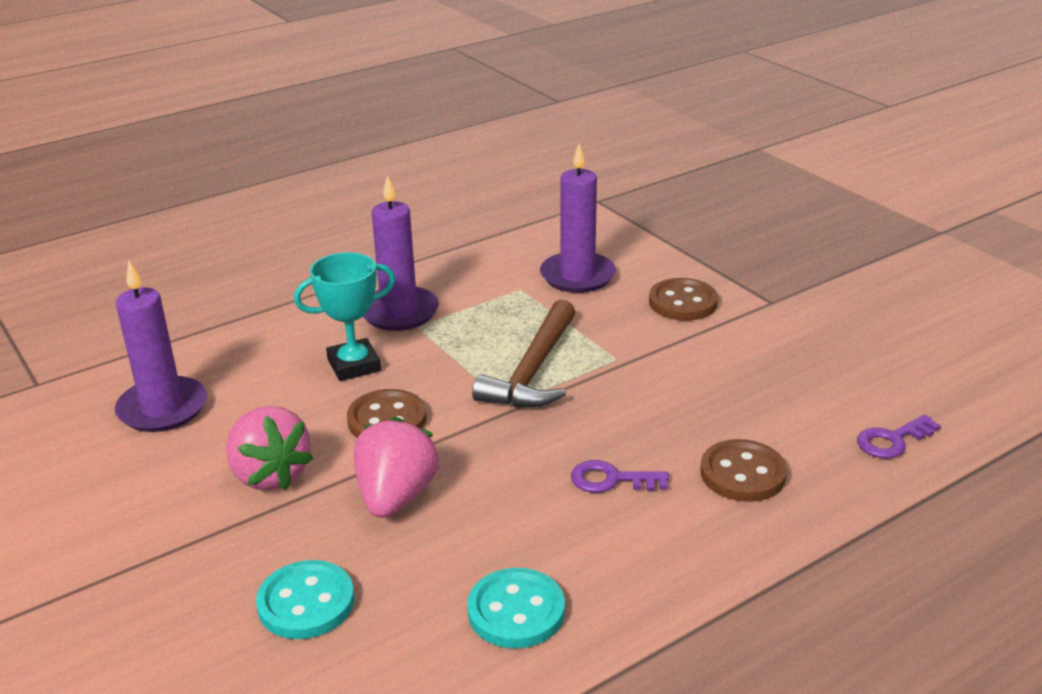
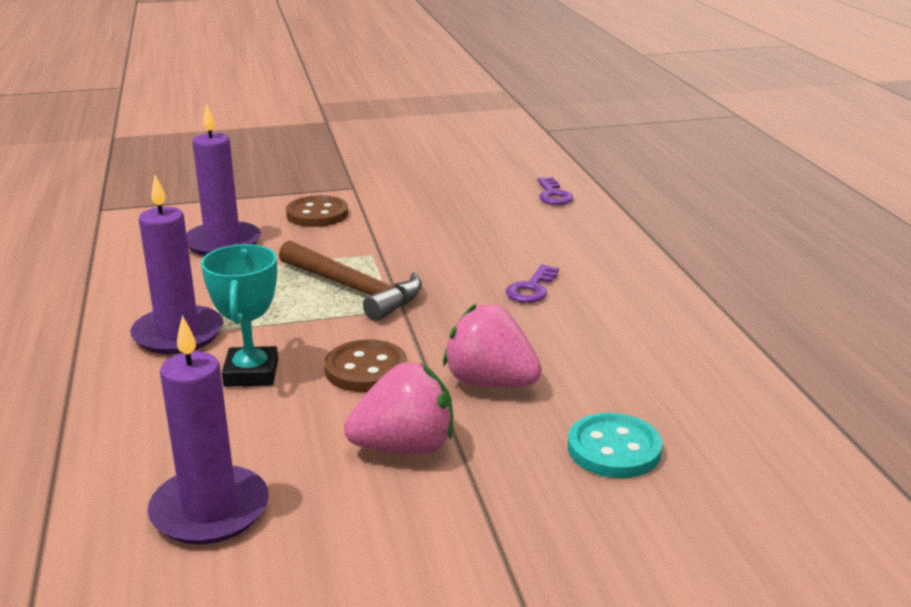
camera: 70 degrees left, 5 degrees down
(516, 611) = (666, 354): turquoise button -> none
(742, 474) = (556, 244): brown button -> none

